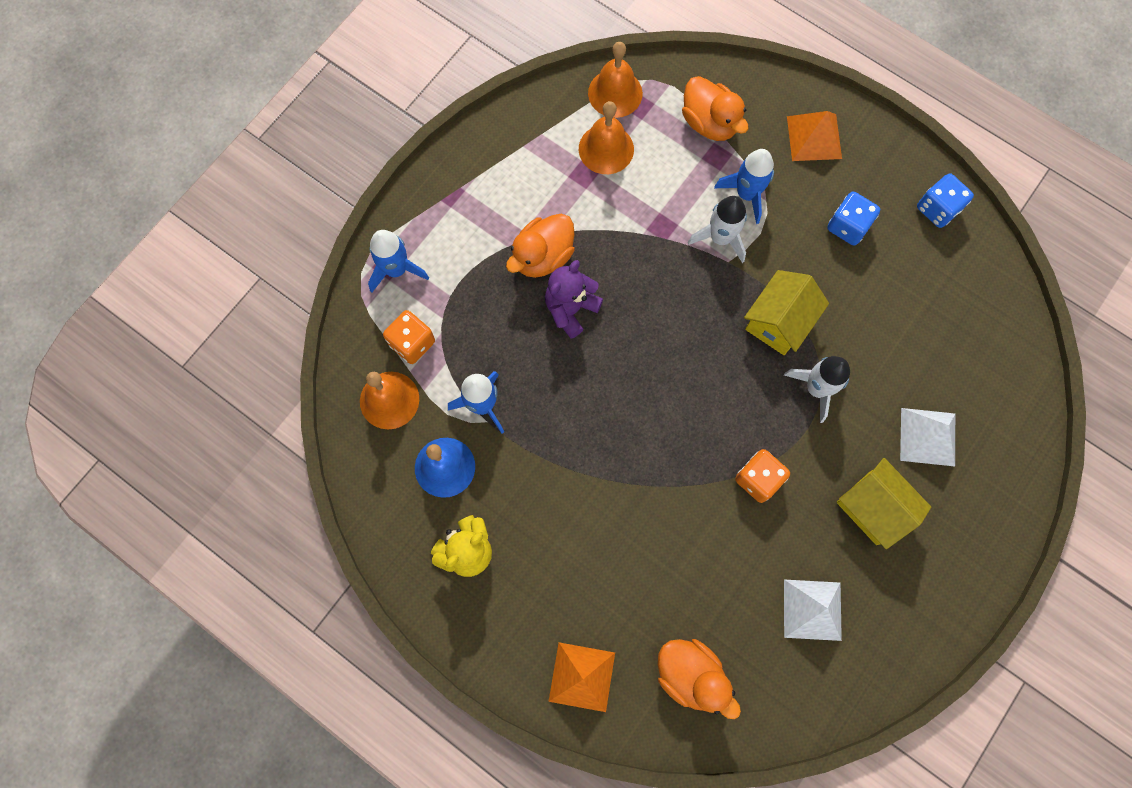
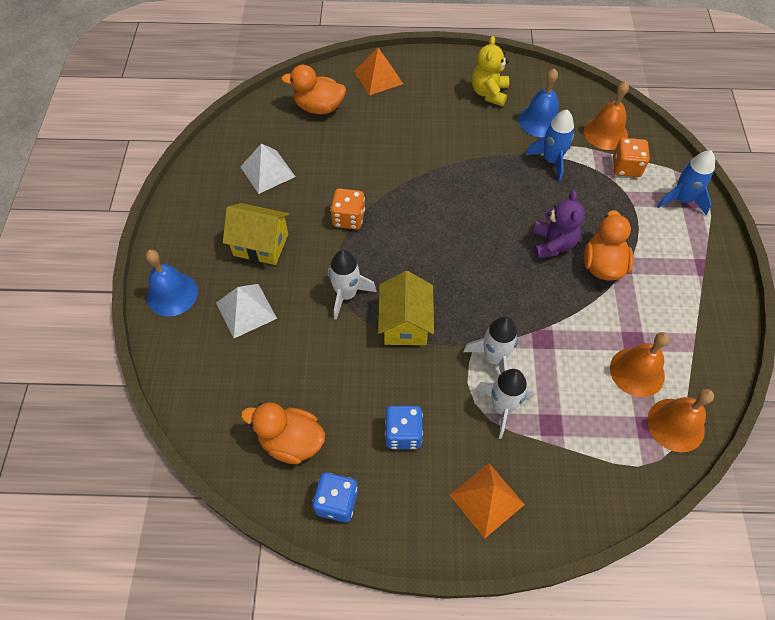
camera: 145 degrees right, 15 degrees down
(709, 123) = (581, 451): orange duck -> orange duck (291, 441)
(746, 194) = (502, 407): blue rocket -> white rocket
(997, 506) = (172, 294): none -> blue bell

